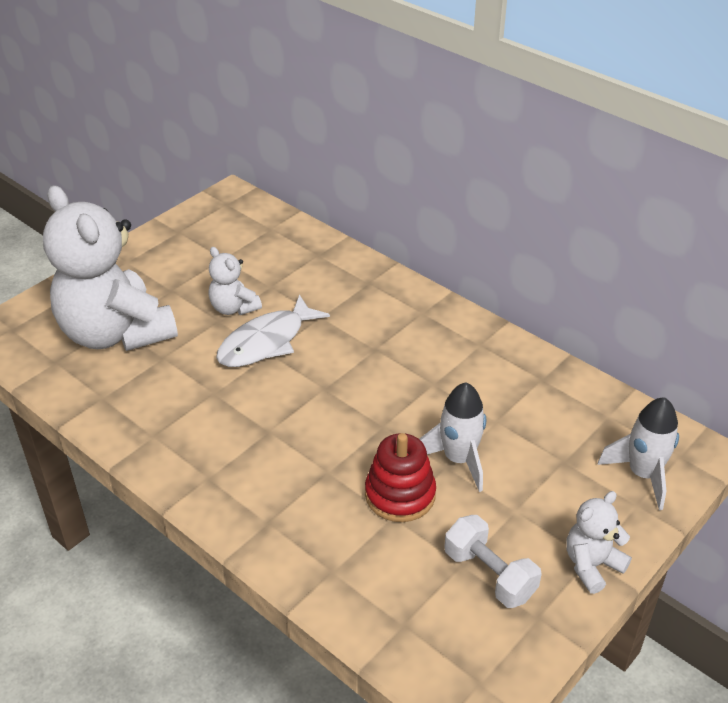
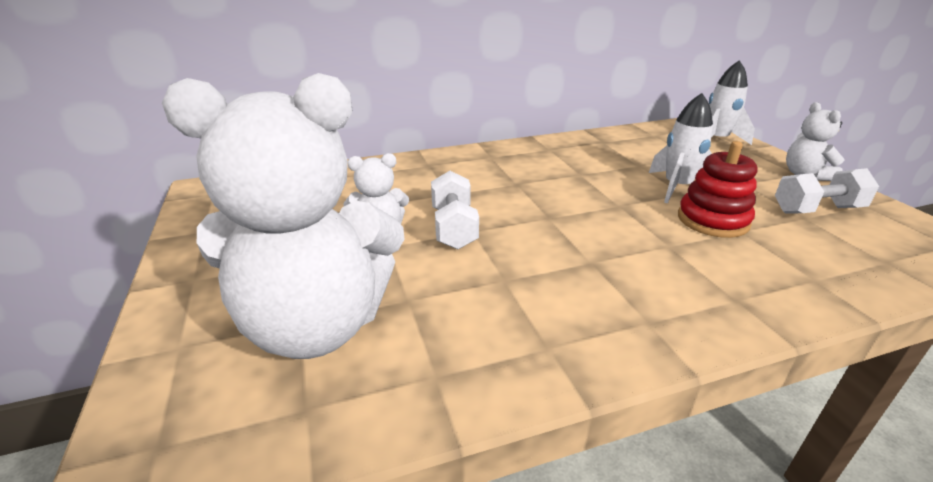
camera: 60 degrees left, 10 degrees down
(266, 342) = (454, 228): white fish -> white dumbbell

